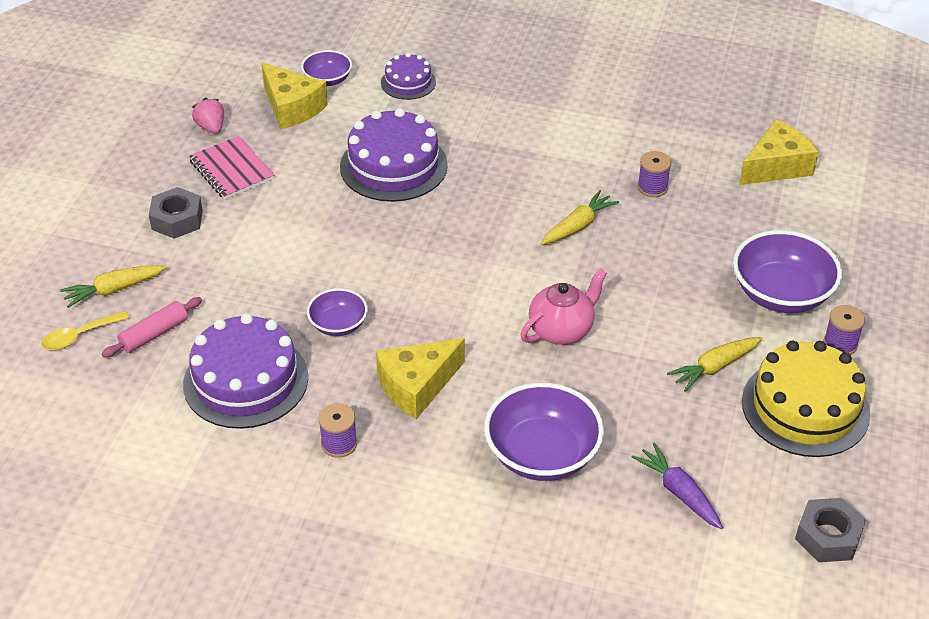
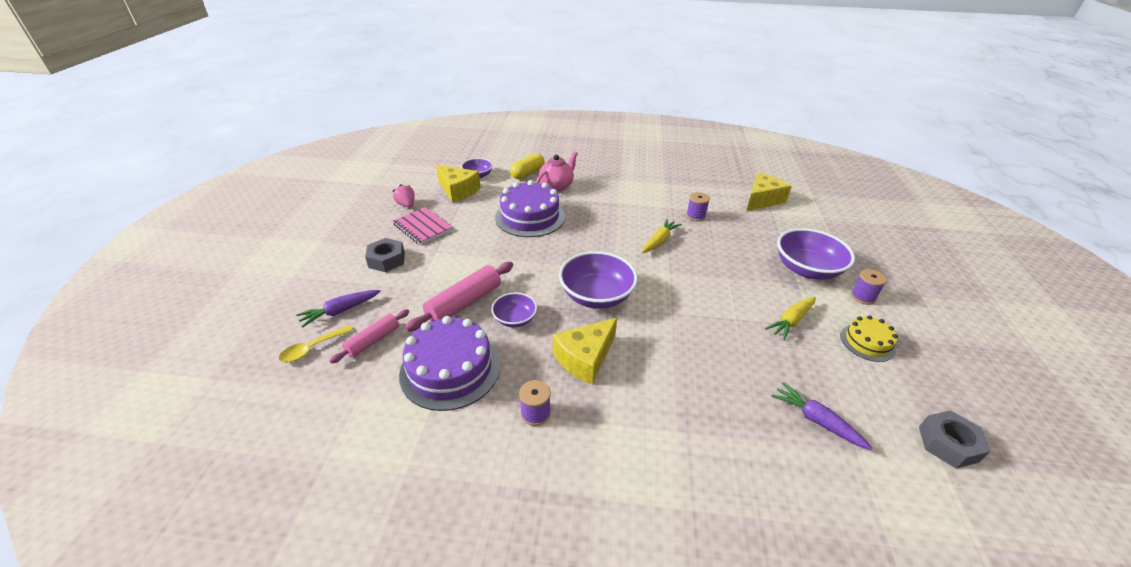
camera: 10 degrees left, 5 degrees down
(114, 290) = (340, 311): yellow carrot -> purple carrot
(275, 295) = (464, 303): none -> pink rolling pin
(408, 82) = (527, 173): purple cake -> yellow capsule
(542, 454) = (699, 402): purple bowl -> purple bowl (596, 296)
(562, 330) = (675, 306): pink teapot -> pink teapot (556, 186)
(805, 407) = (867, 342): yellow cake -> yellow cake, size x0.55

